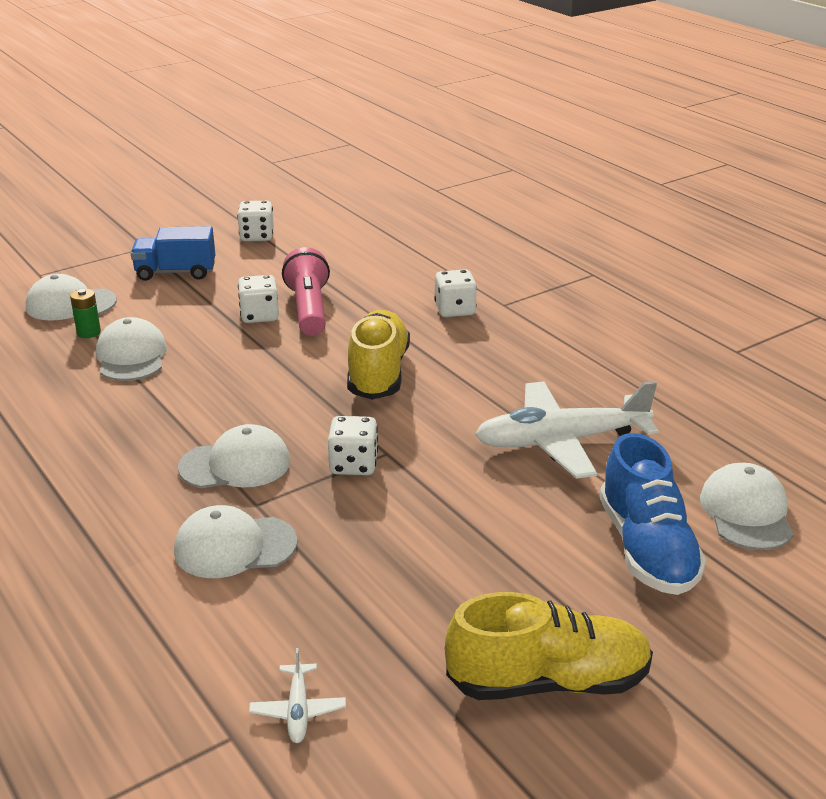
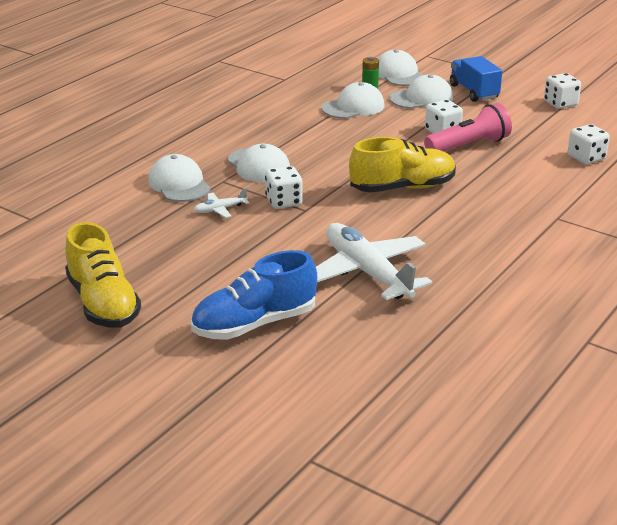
camera: 70 degrees right, 0 degrees up
(298, 710) = (54, 231): white plane -> white plane (220, 209)
(455, 310) = (526, 199): white dice -> white dice (586, 158)
(746, 512) = (326, 364): white cap -> white cap (421, 98)

